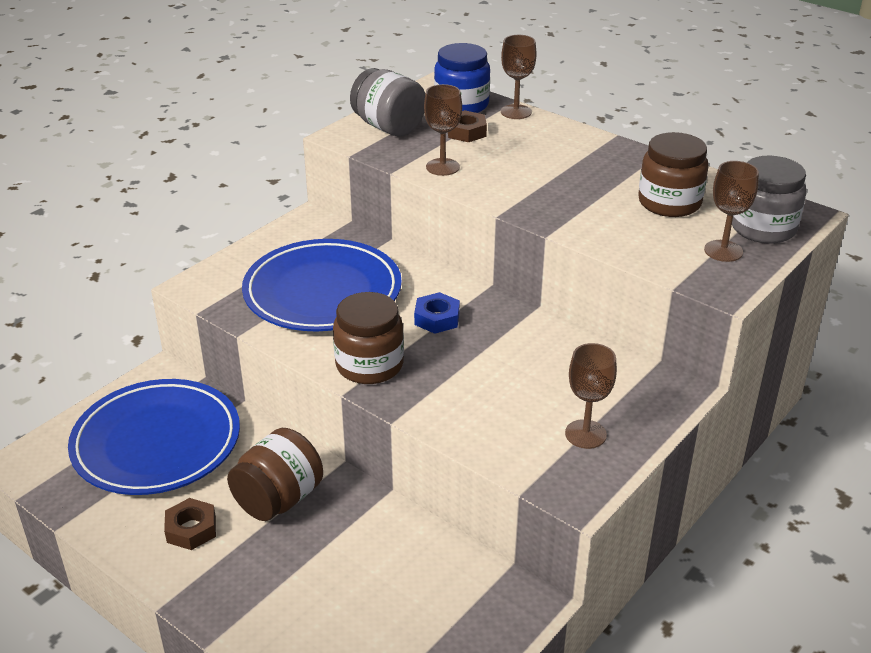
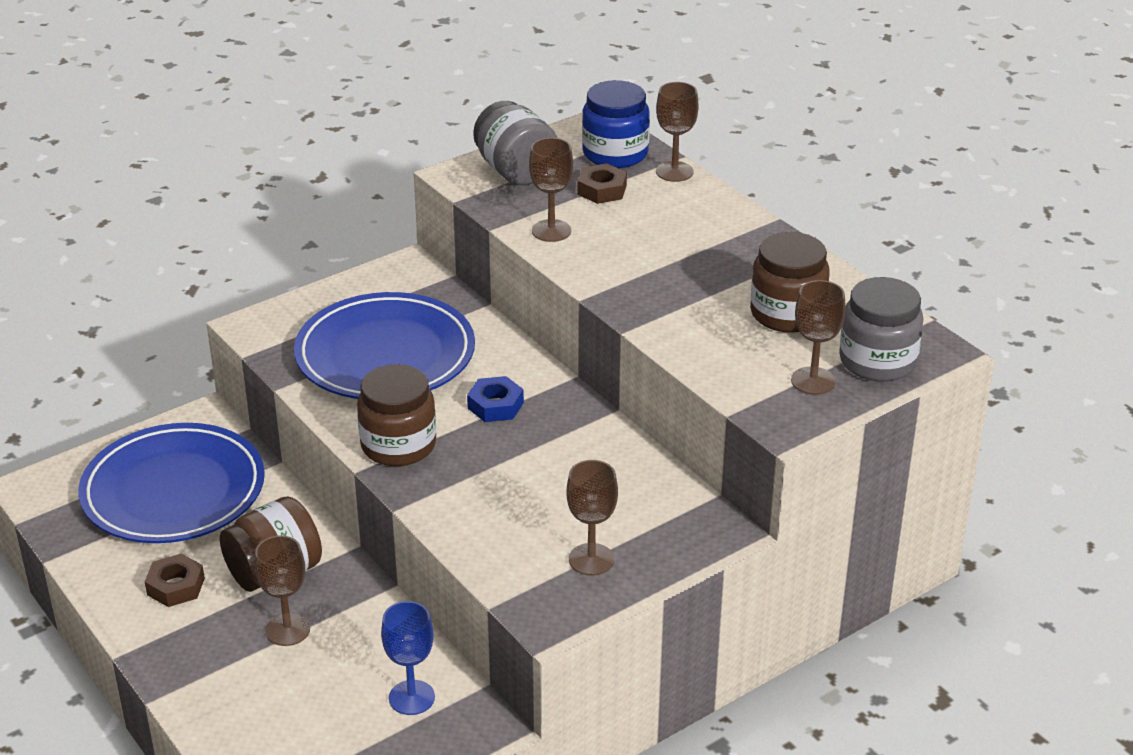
camera: 15 degrees right, 0 degrees up
(312, 549) = (288, 630): none -> brown goblet
(452, 590) = (411, 697): none -> blue goblet

